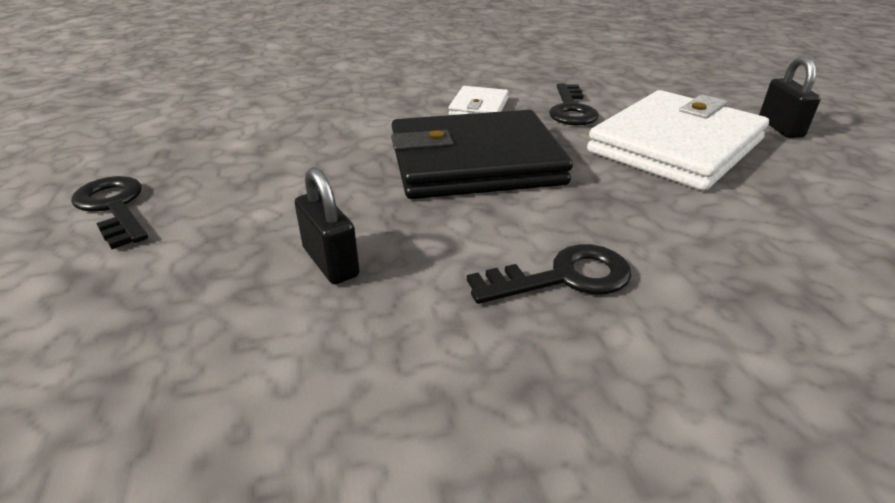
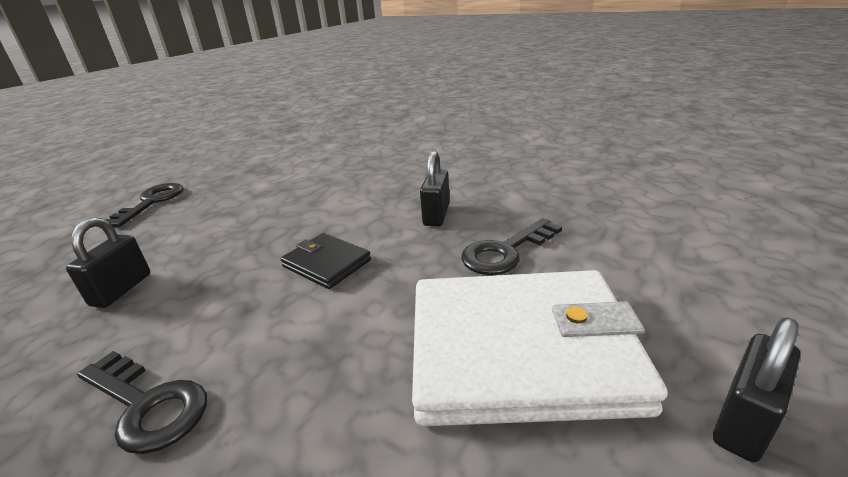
camera: 50 degrees right, 5 degrees down
(475, 162) = (327, 263): black wallet -> black wallet, size x0.46
(479, 107) = (436, 215): white wallet -> black padlock

